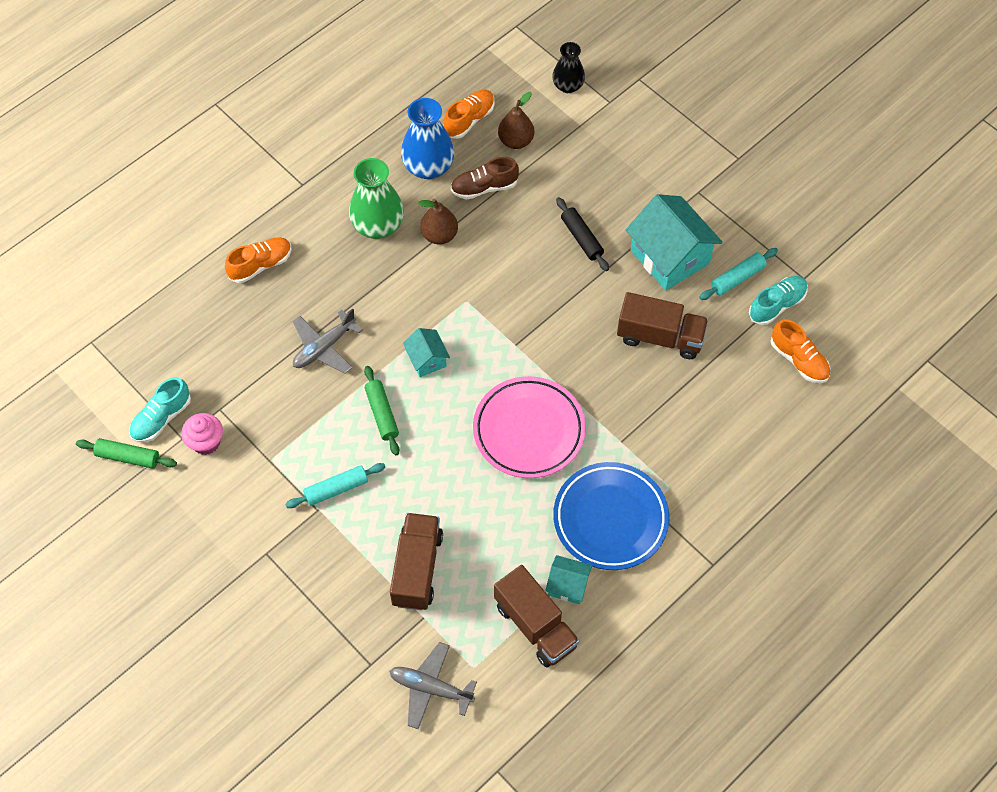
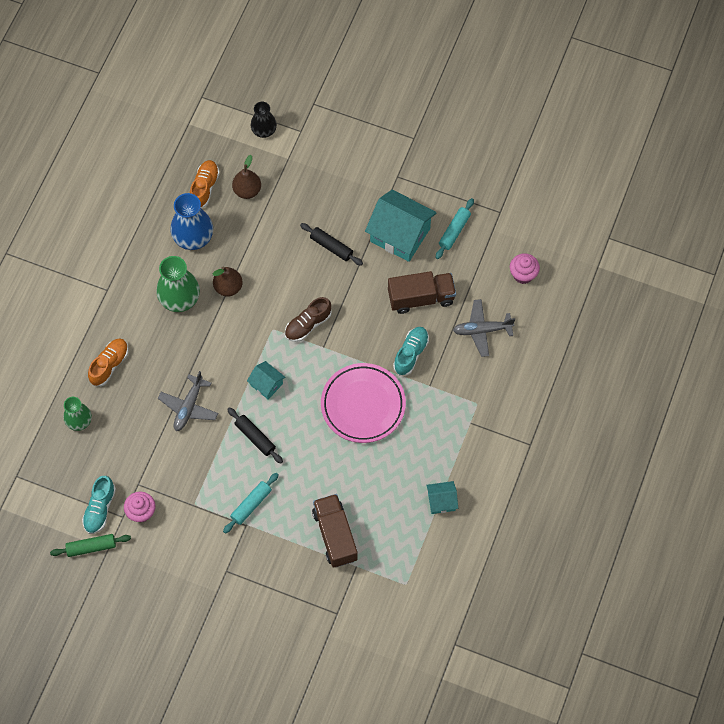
camera: 25 degrees left, 5 degrees up
(193, 312) = (79, 421): none -> green vase
(382, 414) = (255, 437): green rolling pin -> black rolling pin
(431, 688) = (385, 610): grey plane -> grey plane (482, 330)
(484, 187) = (242, 237): brown shoe -> brown shoe (308, 325)
(535, 625) = (433, 538): brown truck -> none
(610, 519) = (448, 443): blue plate -> none
(777, 305) = (490, 240): turquoise shoe -> turquoise shoe (411, 354)
(799, 360) = (523, 274): orange shoe -> pink cupcake

